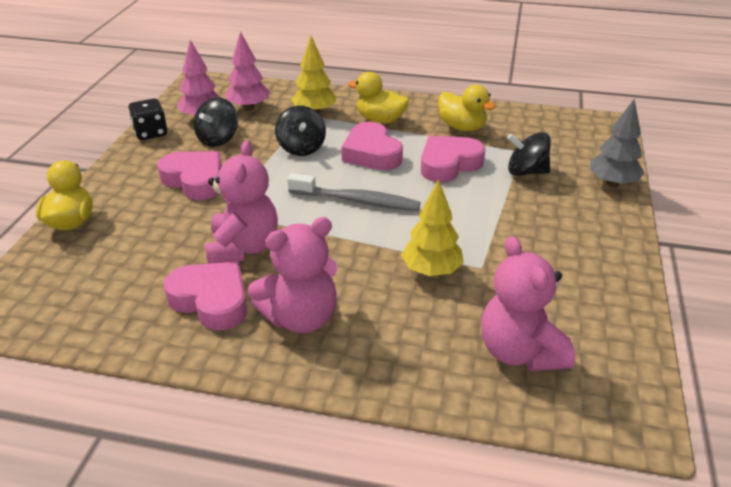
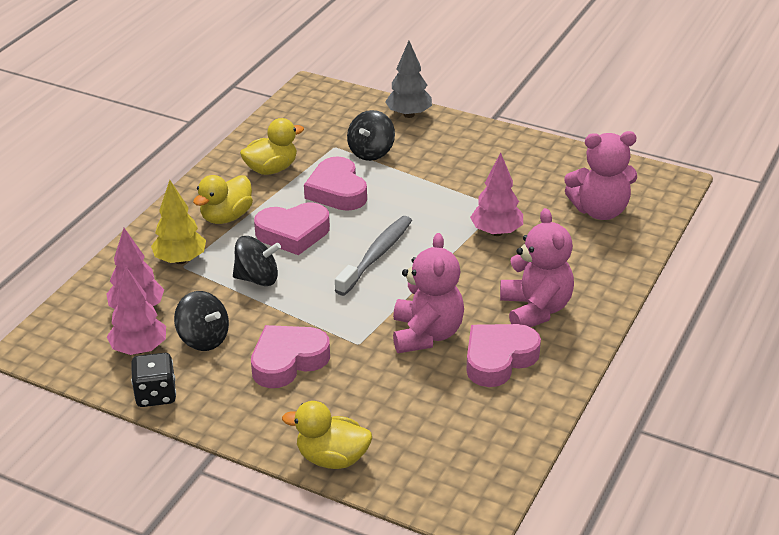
camera: 75 degrees left, 0 degrees up
(243, 248) = (426, 334): pink teddy bear -> pink teddy bear turned 75 degrees clockwise
(431, 271) = (496, 232): yellow tree -> pink tree

